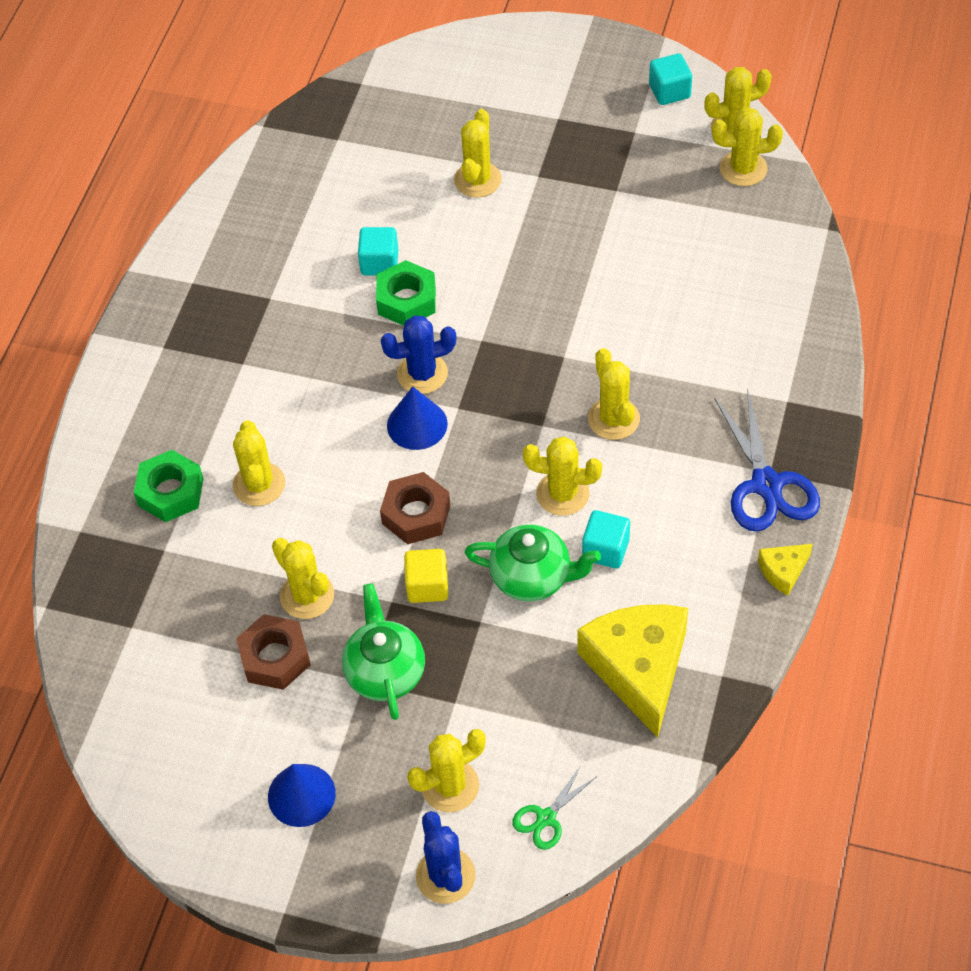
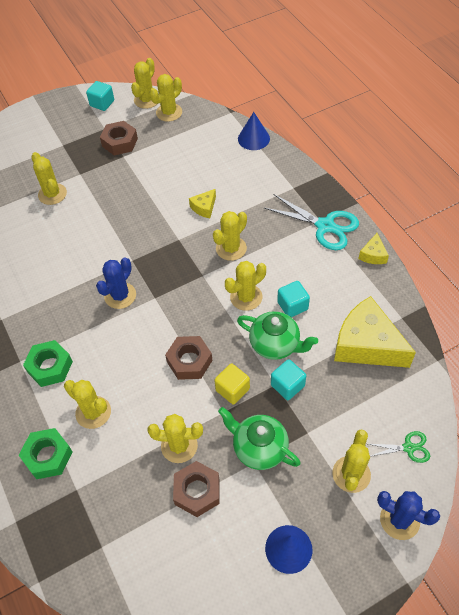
camera: 45 degrees left, 0 degrees up
(379, 263) = (42, 262): turquoise cube -> turquoise cube (287, 385)
(407, 300) = (75, 269): green nut -> green nut (50, 367)
(417, 424) = (143, 320): blue cone -> blue cone (253, 138)
(532, 577) = (275, 344): green teapot -> green teapot turned 60 degrees clockwise
(546, 818) = (408, 448): green scissors -> green scissors turned 90 degrees counterclockwise
(613, 419) = (231, 248): yellow cactus -> yellow cactus turned 75 degrees counterclockwise
(632, 167) = (120, 142): none -> brown nut
(640, 339) = (204, 208): none -> yellow cheese
(766, 485) = (325, 226): blue scissors -> turquoise scissors

